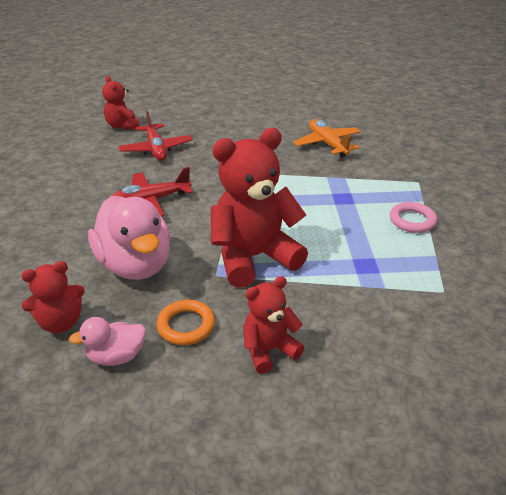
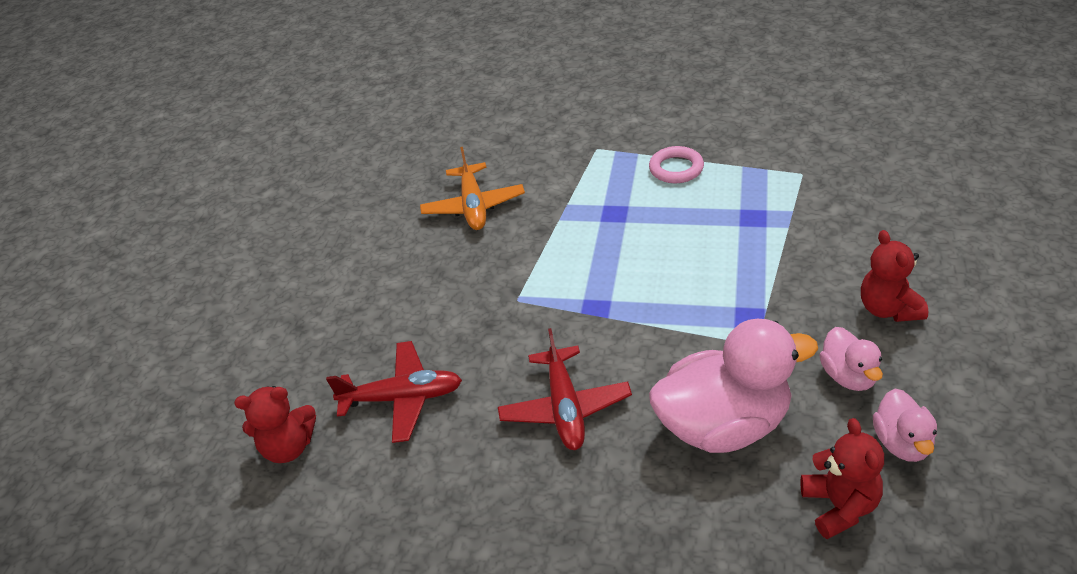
camera: 70 degrees left, 5 degrees up
(186, 325) = (849, 376): orange ring -> pink duck
(254, 257) = (725, 306): red teddy bear -> none
(327, 144) = (473, 206): orange plane -> orange plane turned 90 degrees counterclockwise

